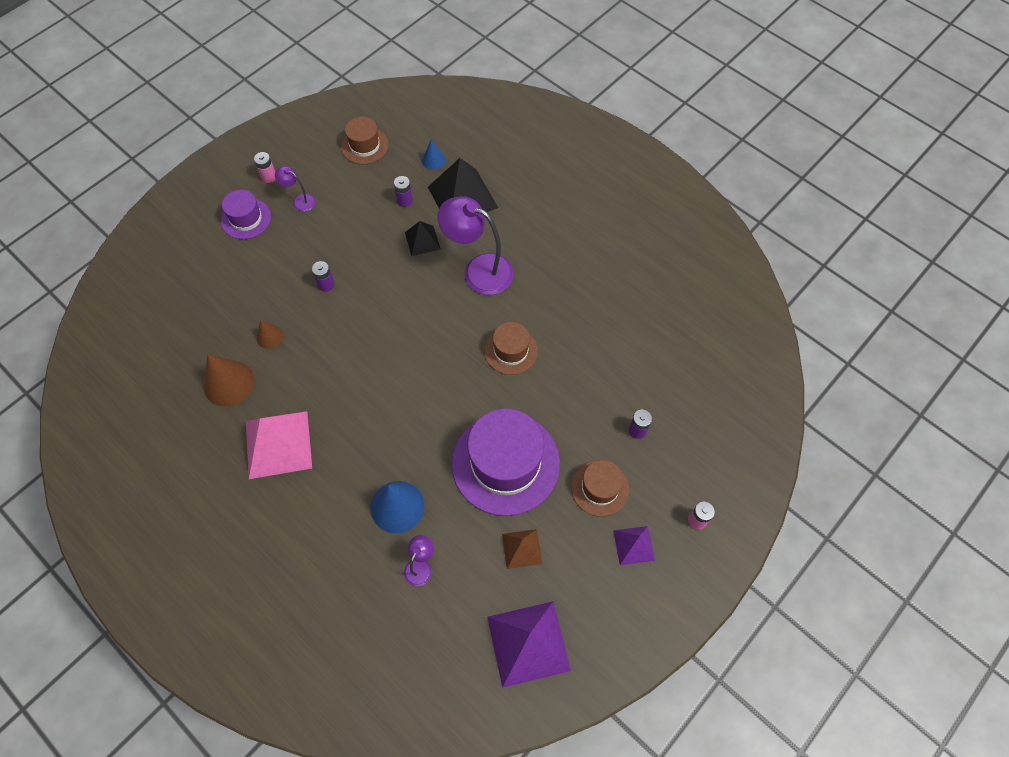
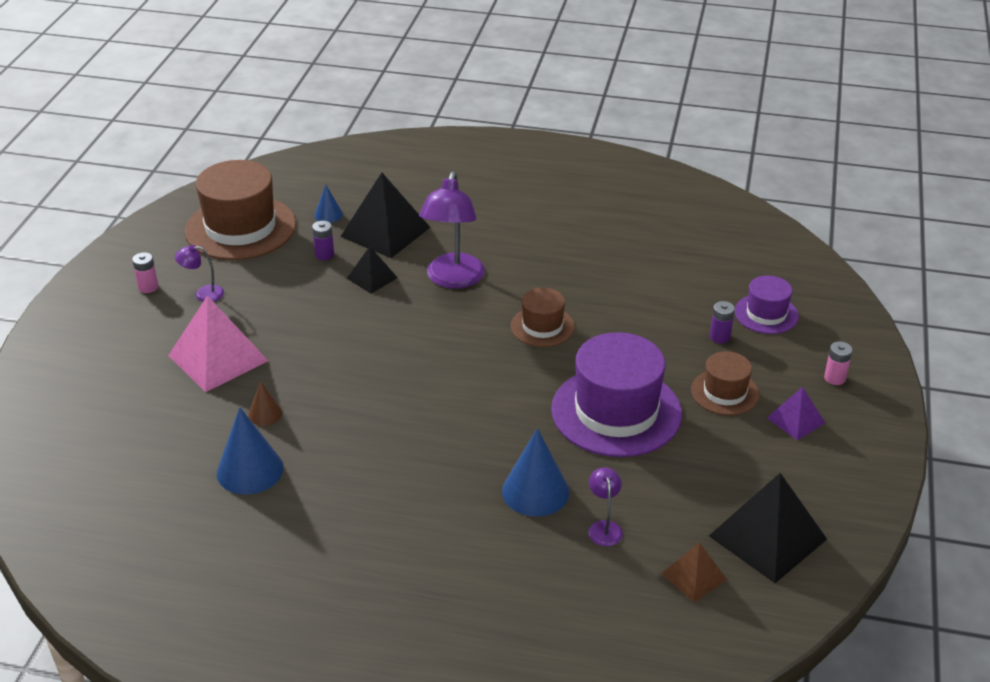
camera: 30 degrees left, 25 degrees down
(228, 383) = (250, 470): brown cone -> blue cone
(246, 219) = (150, 329): purple hat -> purple hat (766, 314)
(278, 444) = (355, 497): pink pyramid -> pink pyramid (218, 358)
(326, 284) = (294, 348): purple battery -> none
(364, 146) = (240, 228): brown hat -> brown hat, size x1.89
(478, 270) = (453, 279): purple lamp -> purple lamp turned 75 degrees counterclockwise
(522, 548) = (693, 469): brown pyramid -> brown pyramid (694, 576)
(528, 643) = (768, 537): purple pyramid -> black pyramid

